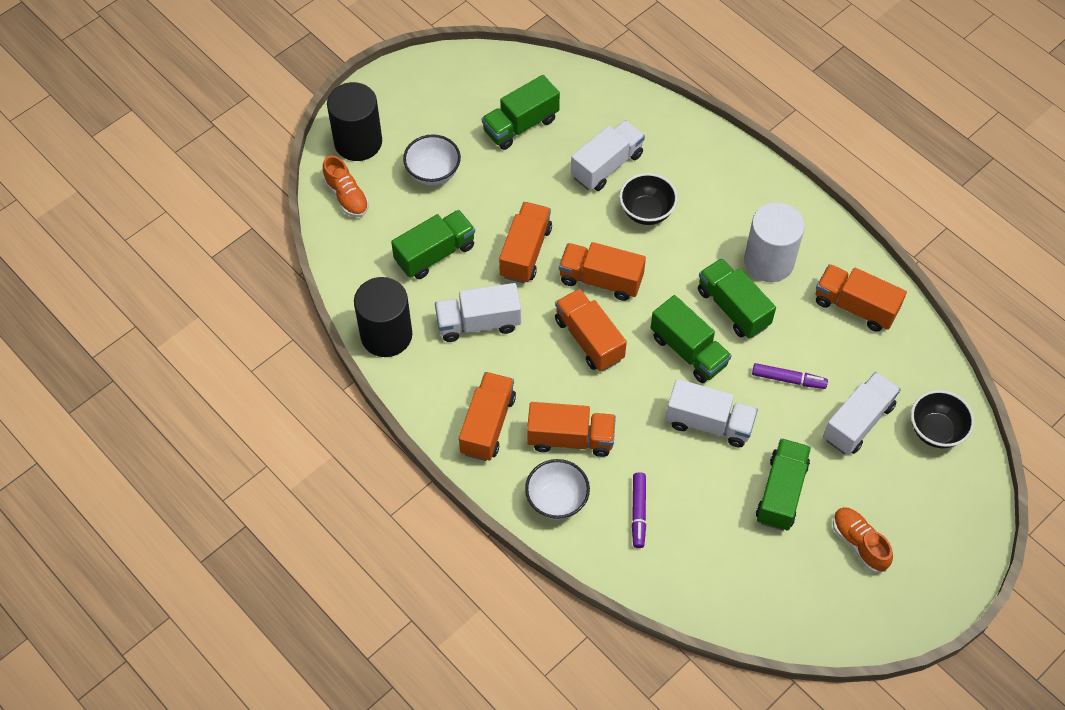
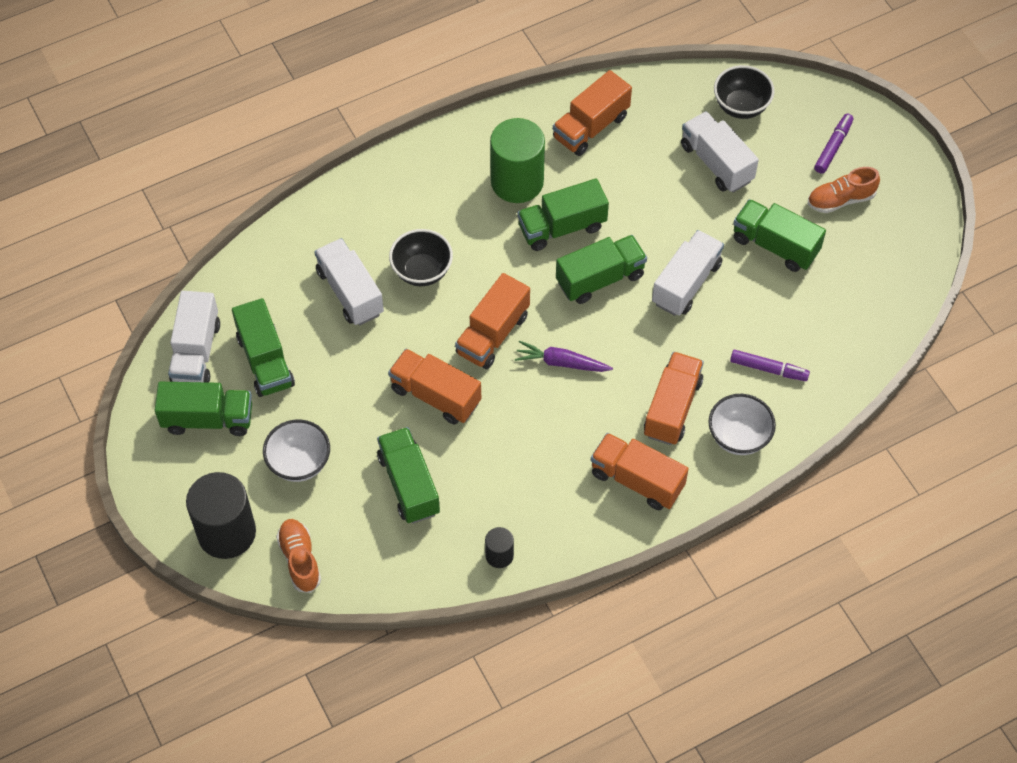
camera: 75 degrees left, 0 degrees up
(347, 196) = (300, 560): orange shoe -> orange shoe turned 90 degrees counterclockwise
(386, 335) = (499, 555): black cylinder -> black cylinder, size x0.48
(455, 102) = (208, 419): none -> green truck
(478, 323) = (511, 461): white truck -> white truck (196, 352)
(589, 339) = (561, 363): orange truck -> purple carrot
(769, 261) = (517, 182): white cylinder -> green cylinder
(788, 379) = (656, 204): purple marker -> purple marker (833, 147)

